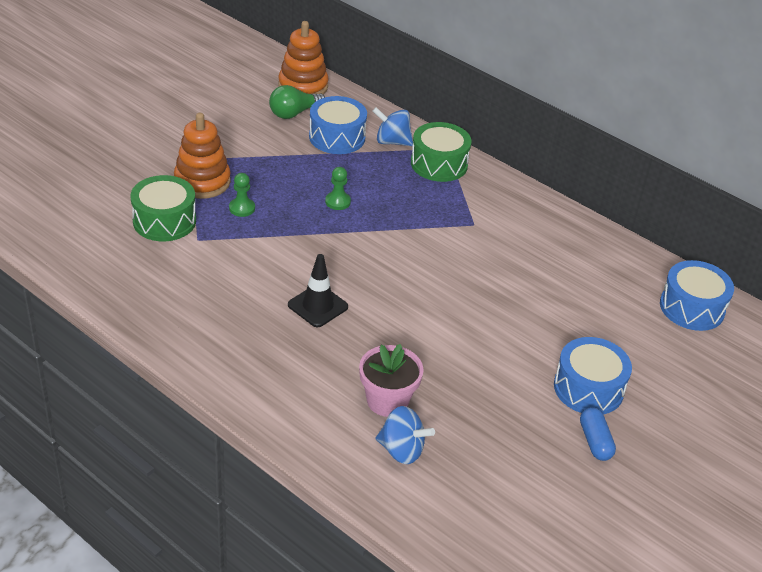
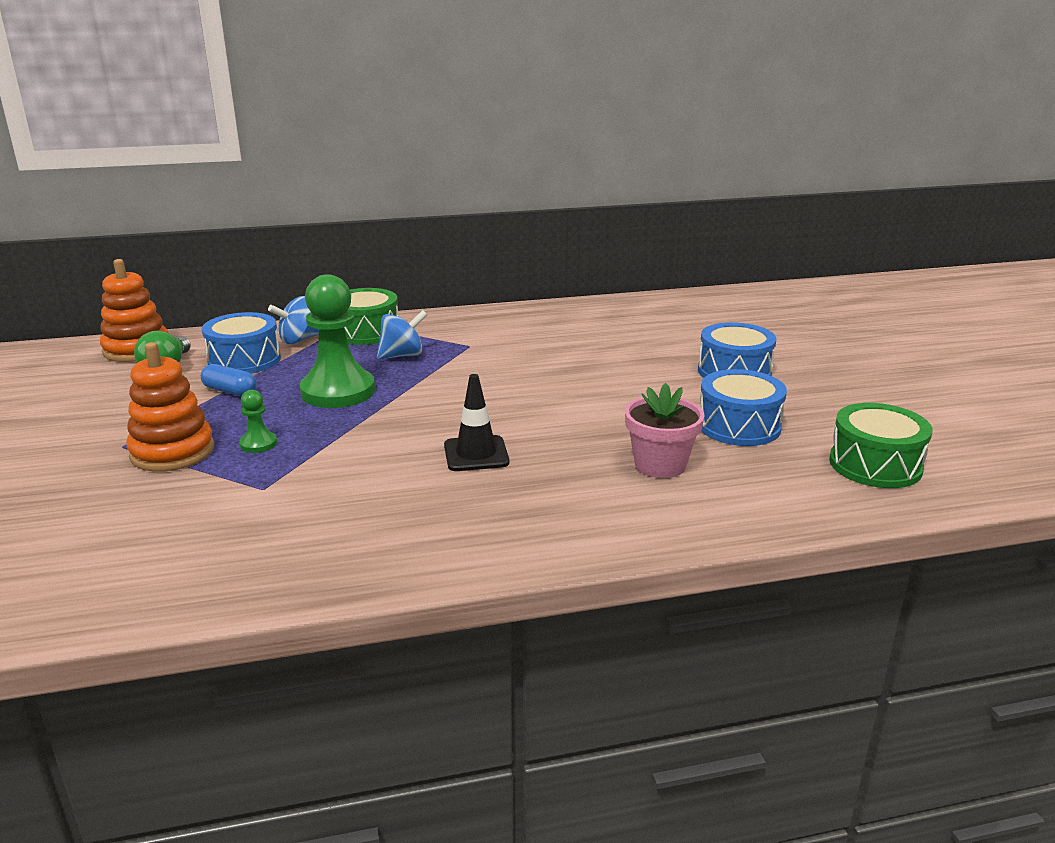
camera: 50 degrees left, 15 degrees down
(164, 221) = (194, 499): green drum -> green drum (875, 465)
(337, 202) = (338, 391): green pawn -> green pawn, size x2.28
(401, 450) = (738, 481): blue spinning top -> blue spinning top (402, 356)
(595, 441) = (801, 391): blue capsule -> blue capsule (230, 391)
(692, 308) = (680, 307): blue drum -> blue drum (739, 426)

